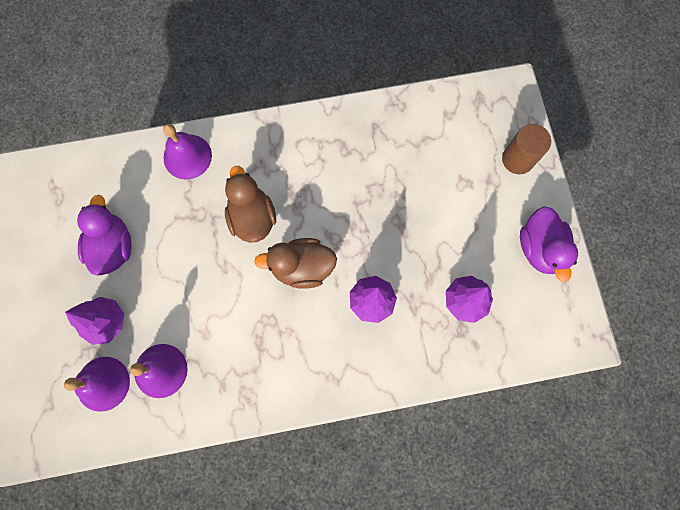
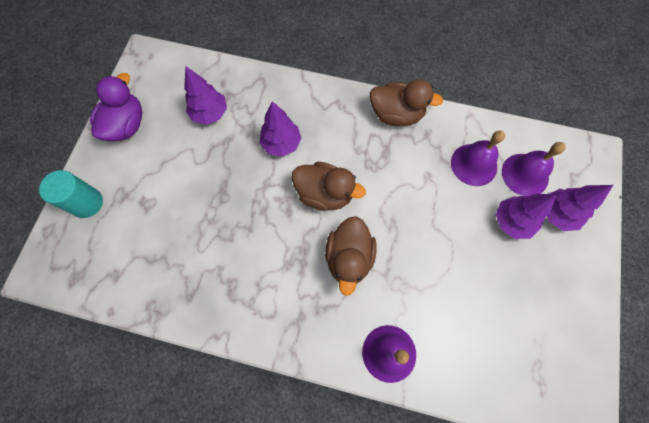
camera: 155 degrees left, 5 degrees down
(61, 351) = (557, 214): none -> purple tree
(113, 247) = (490, 288): purple duck -> none
(265, 395) = (396, 114): none -> brown duck
(517, 159) = (87, 203): brown cylinder -> turquoise cylinder

